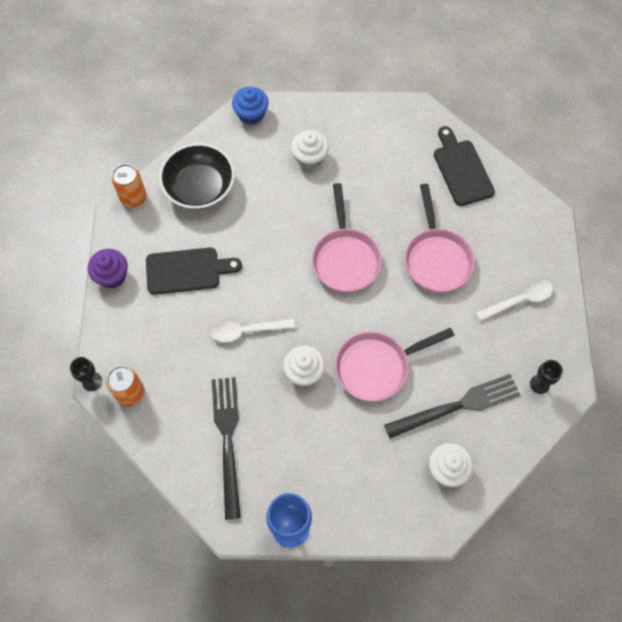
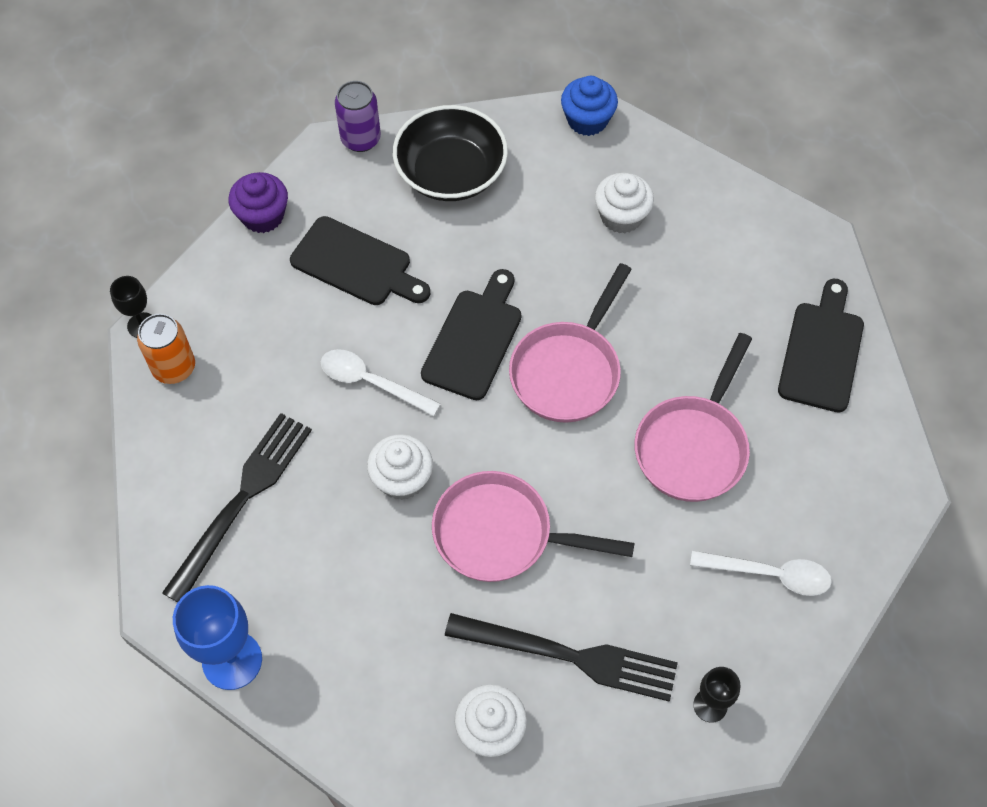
camera: 35 degrees right, 5 degrees down
(133, 198) = (361, 139): orange can -> purple can
(284, 272) = (474, 339): none -> black cutting board

